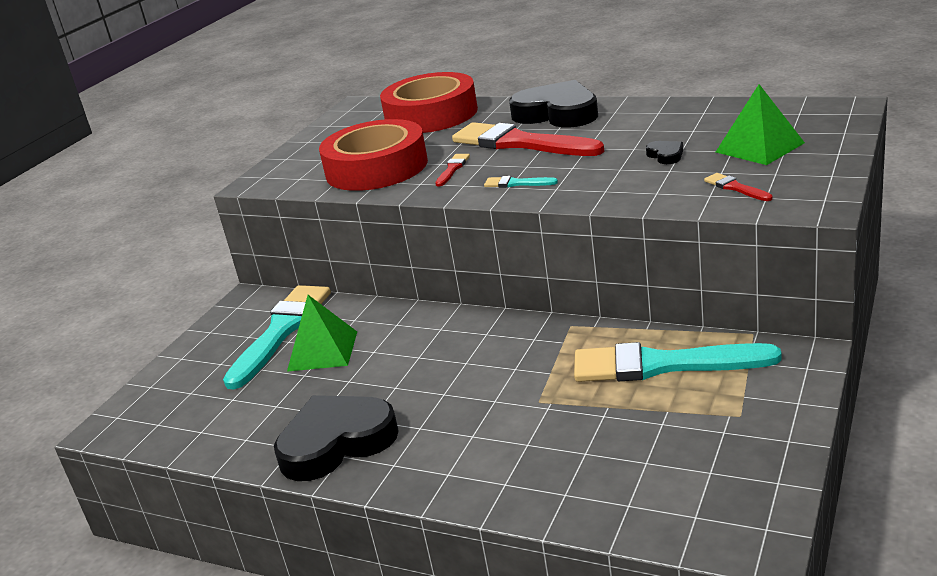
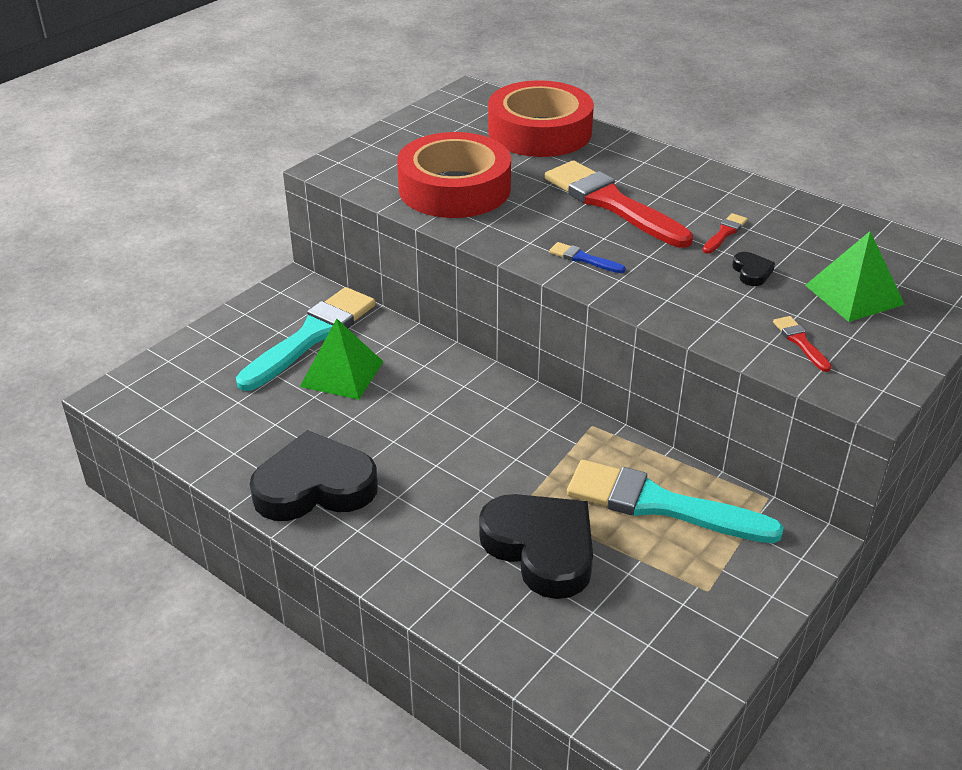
camera: 10 degrees right, 10 degrees up
(452, 169) = (528, 216): red brush -> red brush (724, 233)
(516, 183) = (583, 259): turquoise brush -> blue brush
(557, 113) = (669, 174): black heart -> black heart (541, 548)

